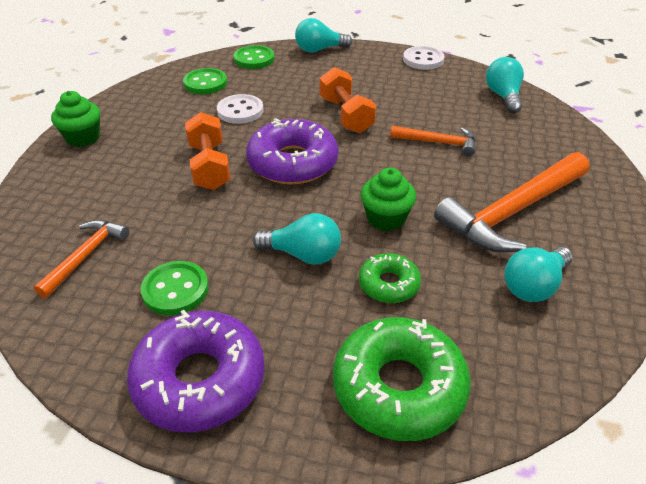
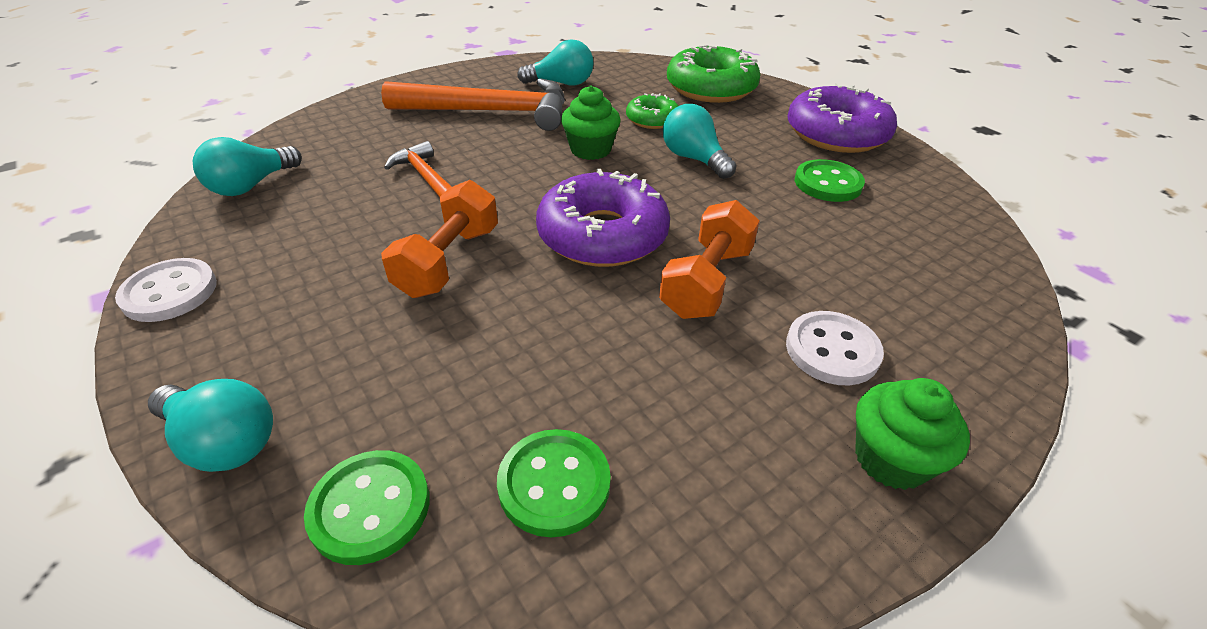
camera: 140 degrees left, 0 degrees up
(85, 256) = (914, 248): orange hammer -> none
(240, 111) = (571, 357): white button -> white button (832, 350)

